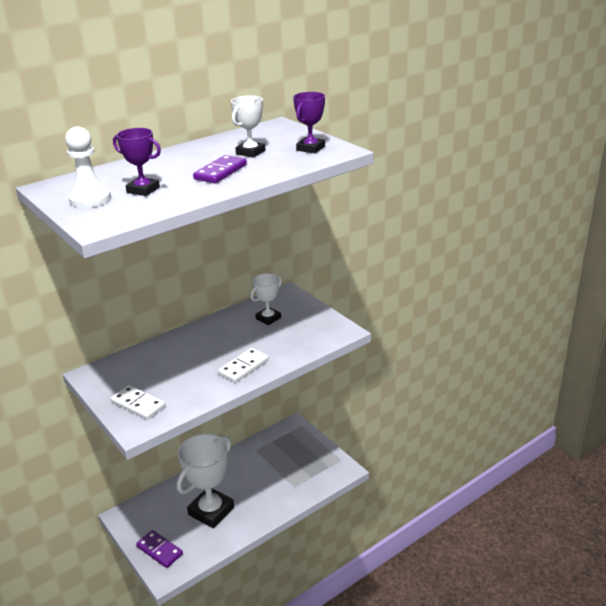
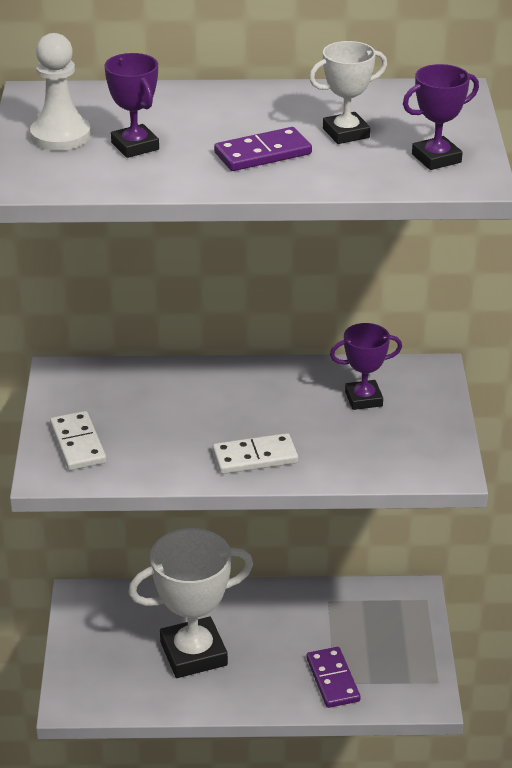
camera: 35 degrees right, 5 degrees up
(159, 550) = (88, 668): purple domino -> purple domino (333, 680)
(268, 318) = (363, 399): white trophy -> purple trophy

